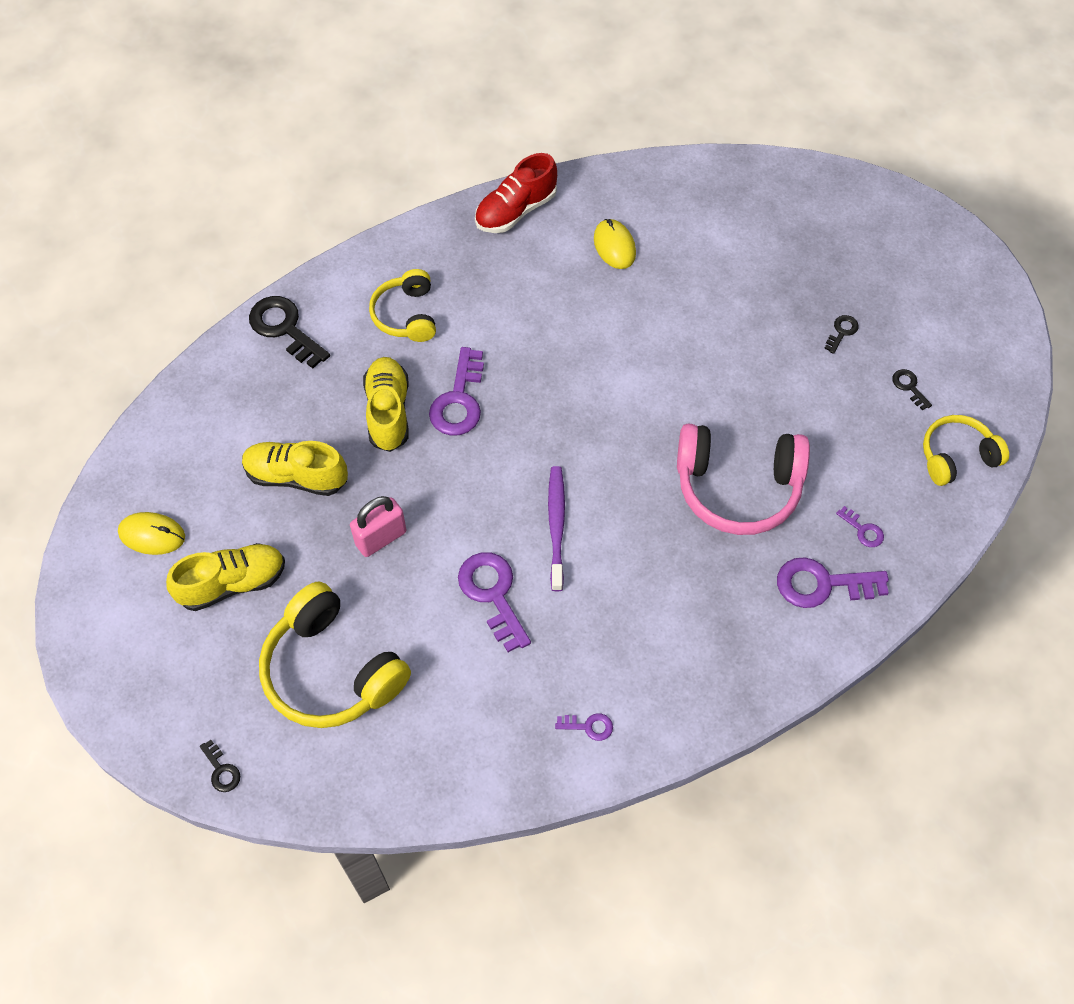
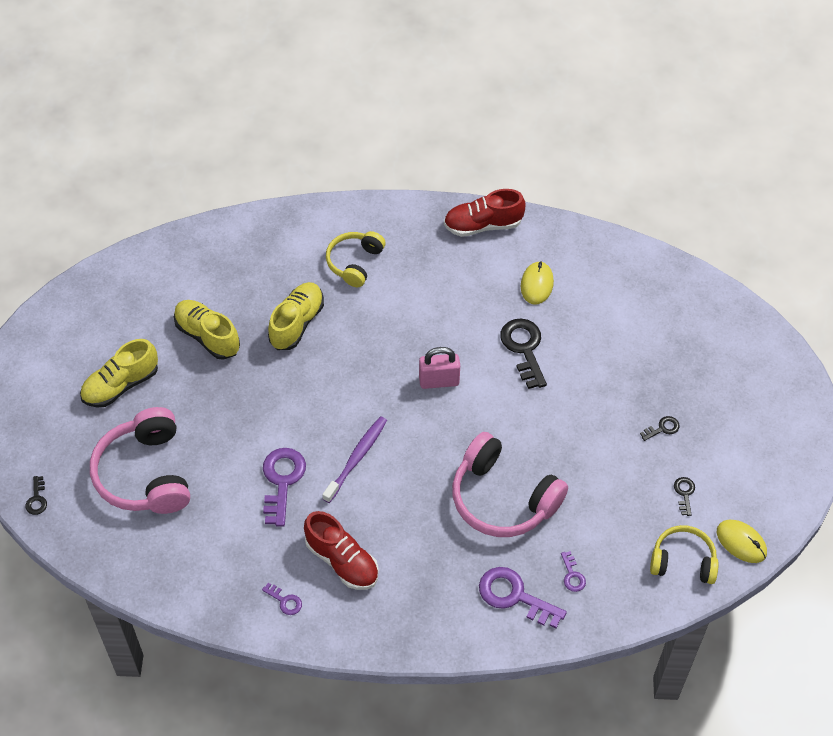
camera: 30 degrees right, 5 degrees down
(152, 535) = (92, 327): yellow mouse -> yellow mouse (741, 542)
(232, 583) = (121, 385): yellow shoe -> yellow shoe turned 135 degrees clockwise
(284, 328) = (266, 232): black key -> black key (524, 349)
(332, 670) = (145, 474): yellow headphones -> pink headphones
(381, 538) = (234, 405): pink padlock -> pink padlock (439, 381)
(459, 400) = (350, 339): purple key -> none
(619, 647) = (342, 561): none -> red shoe

